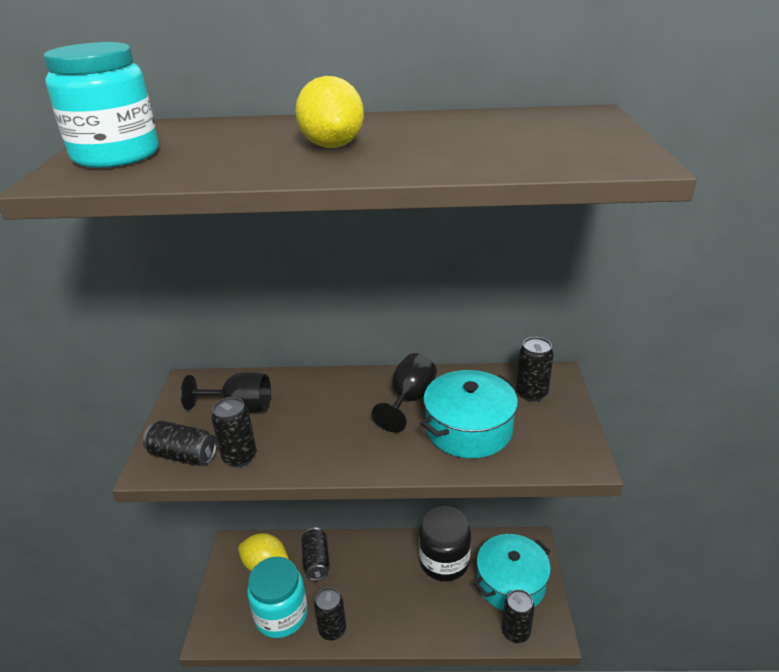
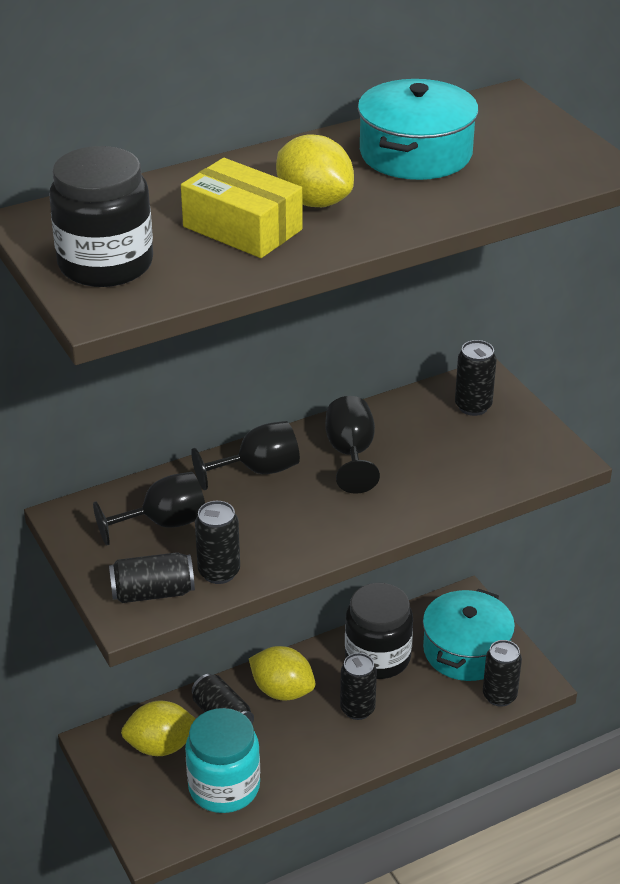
camera: 30 degrees left, 5 degrees up
(116, 155) = (105, 264): turquoise jar -> black jar
(249, 152) = (242, 228): none -> yellow box
(332, 630) = (297, 776): black can -> black can (357, 709)
(334, 391) = (258, 470): none -> black goblet
(365, 559) = (282, 691): none -> yellow lemon
(468, 429) = (436, 464): turquoise pot -> turquoise pot (415, 153)

